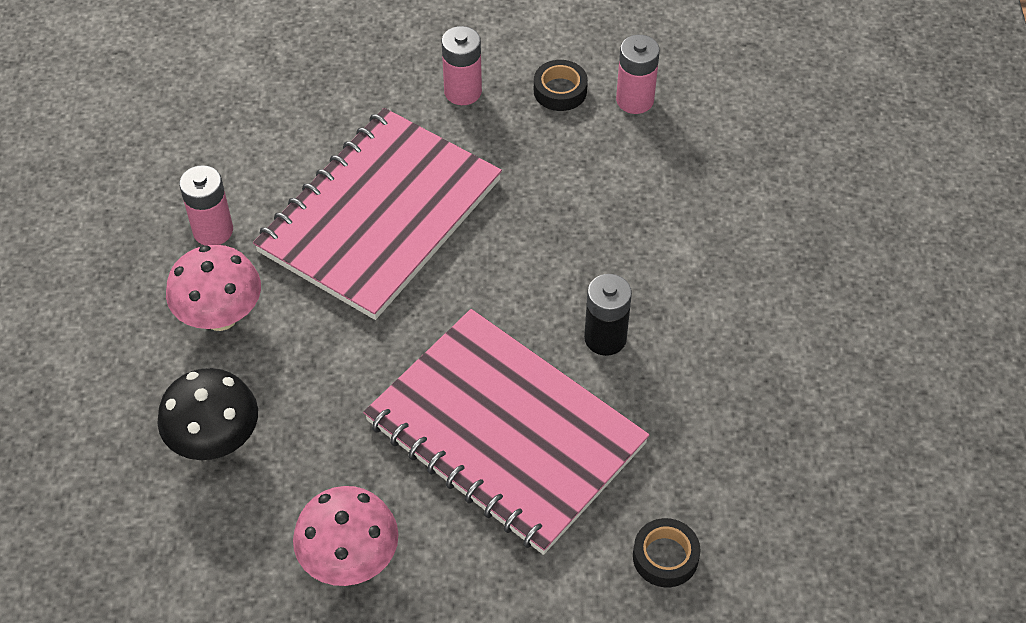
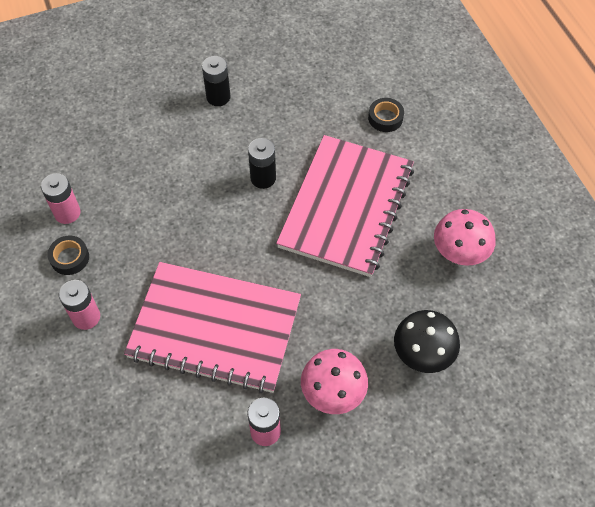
camera: 110 degrees left, 5 degrees up
(793, 323) = (218, 97): none -> black battery

